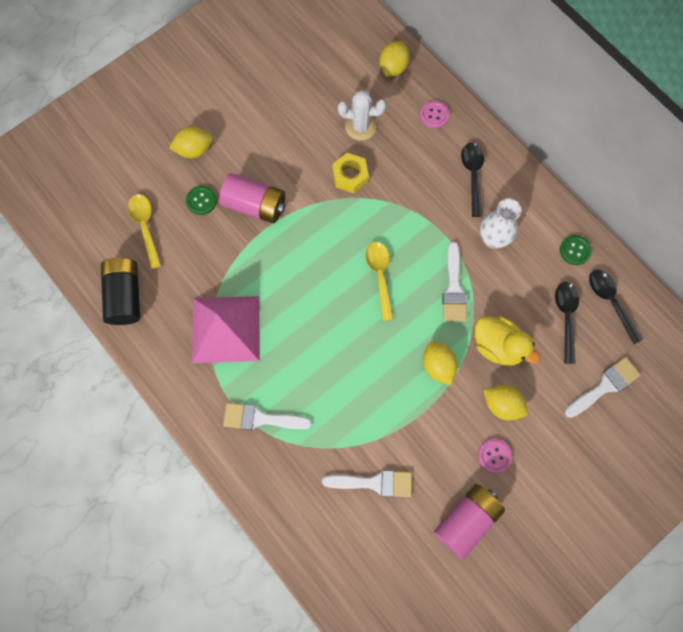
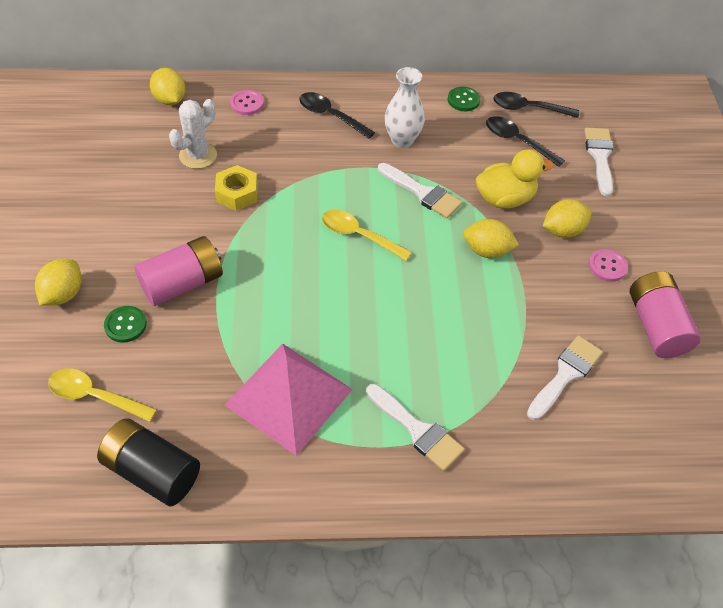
camera: 55 degrees left, 20 degrees down
(261, 418) = (417, 430): white brush -> white brush turned 90 degrees counterclockwise

